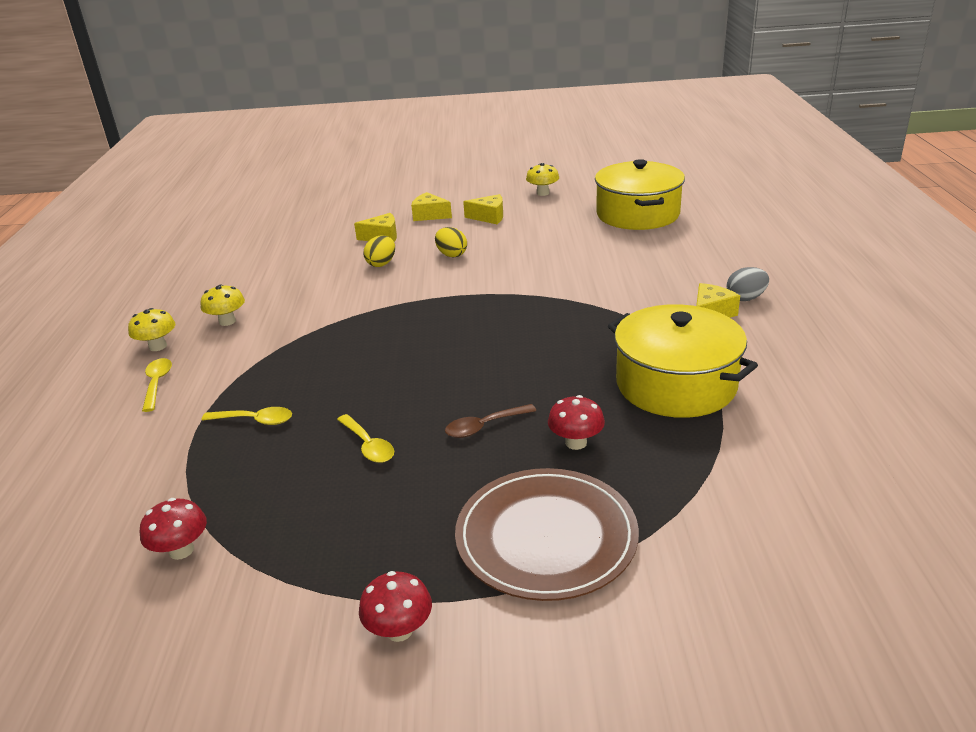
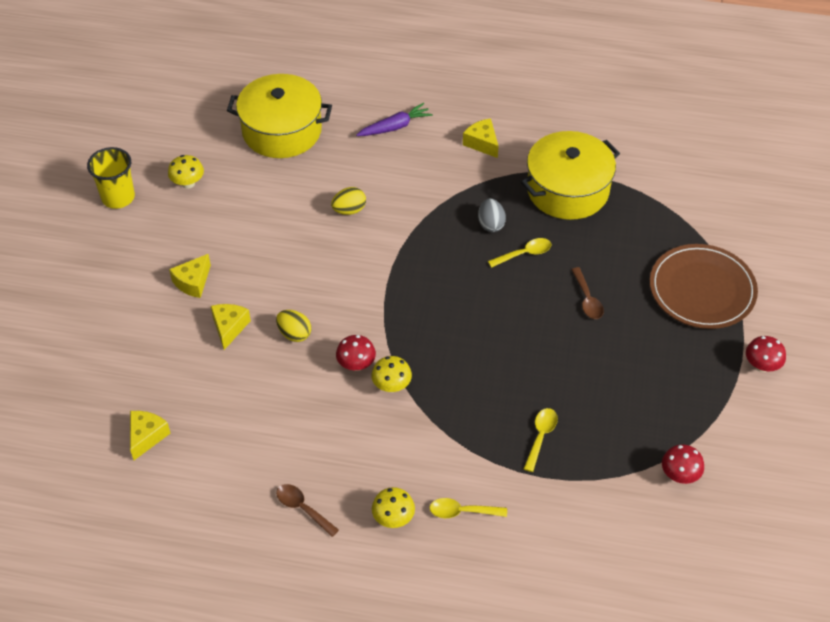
camera: 80 degrees left, 20 degrees up
(179, 301) = (302, 508): none -> brown spoon
(227, 321) = (365, 463): yellow mushroom -> yellow mushroom (391, 386)
(368, 445) = (592, 367): yellow spoon -> yellow spoon (524, 254)
(451, 255) = (301, 278): yellow egg -> yellow egg (349, 210)
(489, 217) = (226, 236): yellow cheese -> yellow cheese (146, 436)
(511, 175) = (118, 197): none -> yellow cup
(576, 443) = (618, 256): red mushroom -> red mushroom (356, 364)
(691, 262) = (395, 127): none -> purple carrot
(745, 298) = (467, 117): grey egg -> grey egg (491, 224)

